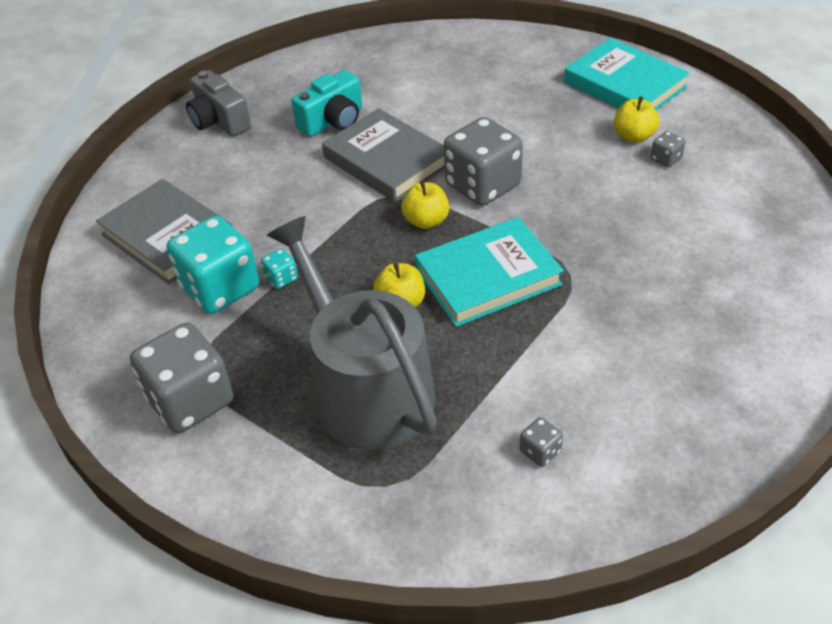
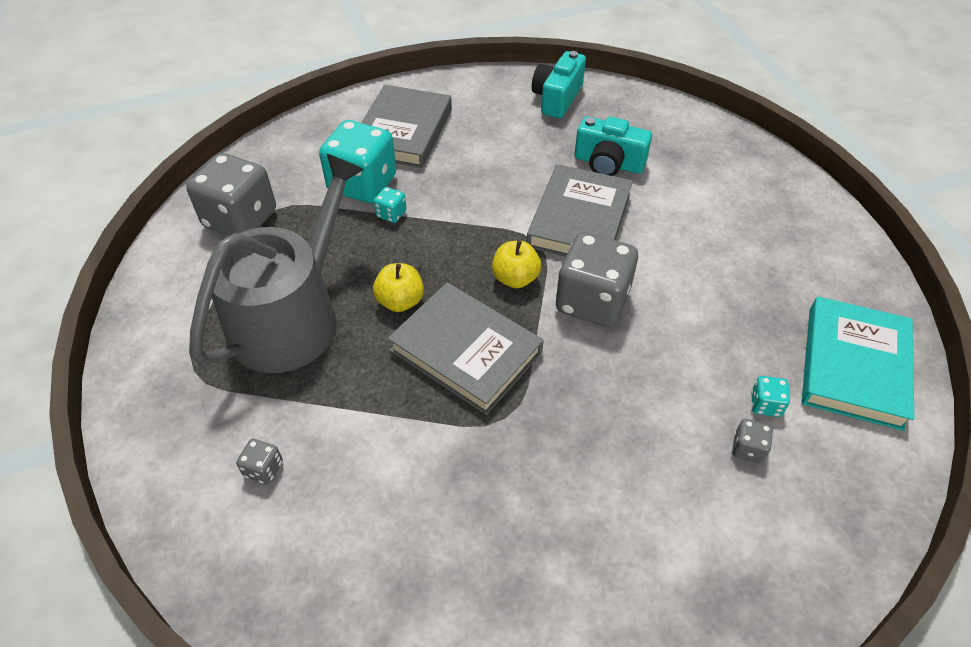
camera: 60 degrees right, 5 degrees up
(219, 121) = (557, 98): grey camera -> turquoise camera
(488, 277) = (466, 351): turquoise book -> grey book
(634, 136) = (765, 404): yellow apple -> turquoise dice

